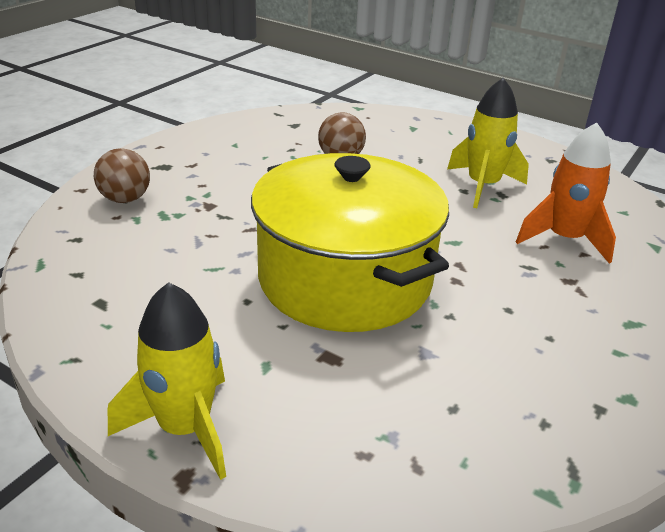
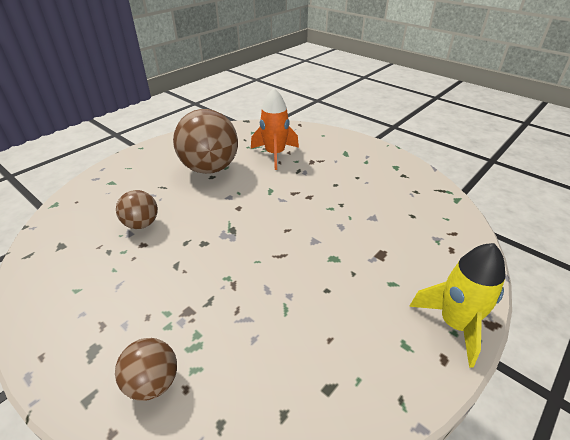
camera: 80 degrees left, 5 degrees up
(345, 279) = (306, 240): yellow pot -> none
(482, 186) = (210, 168): yellow rocket -> brown ball

